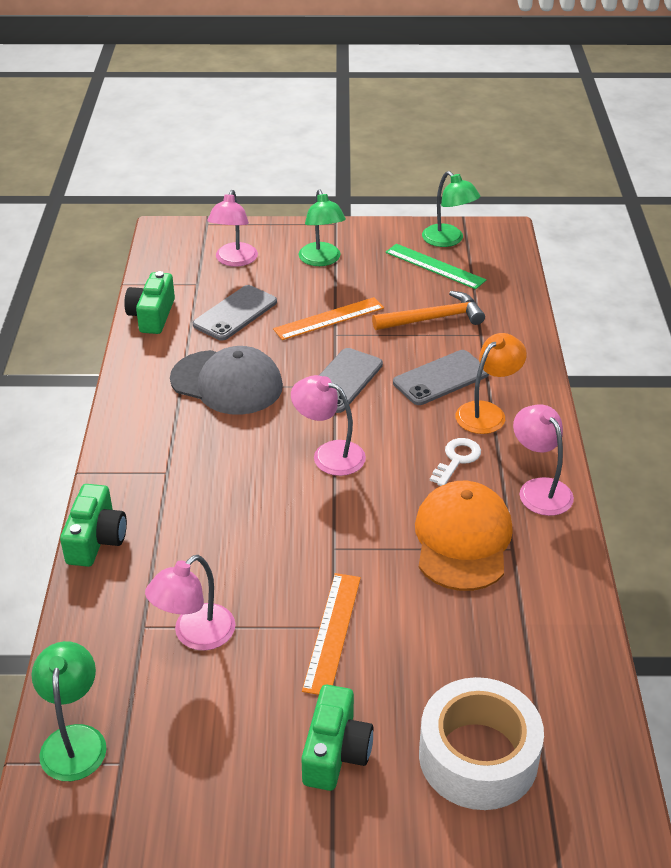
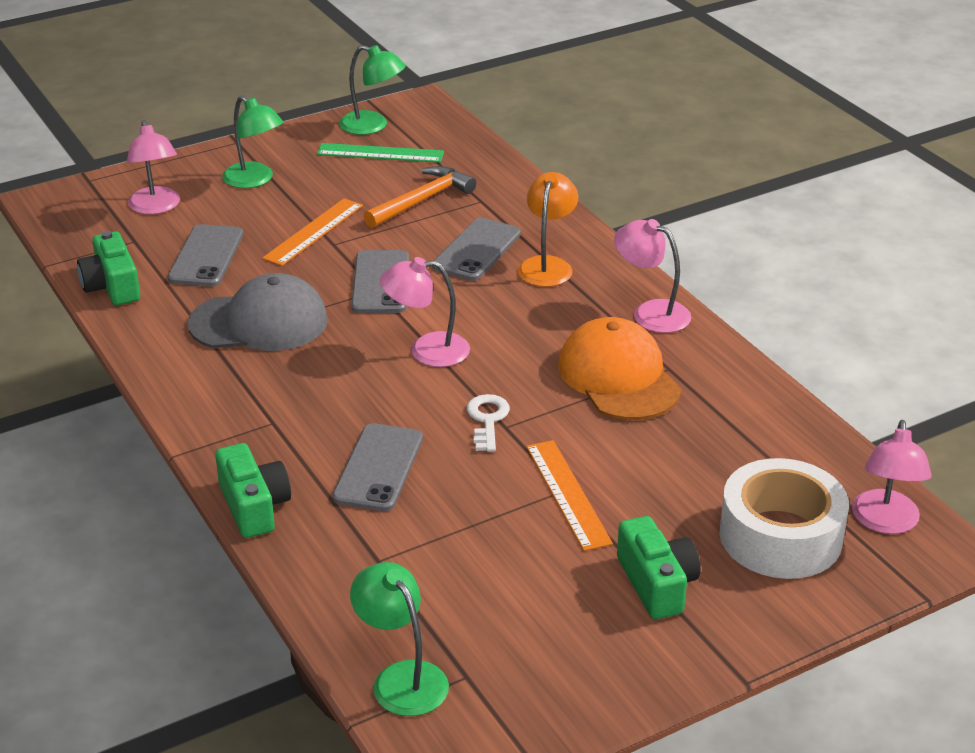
camera: 30 degrees left, 5 degrees down
(195, 635) = (438, 547): pink lamp -> pink lamp (885, 522)
(209, 544) = (378, 468): none -> grey phone
(457, 459) = (554, 314): white key -> white key (487, 420)

